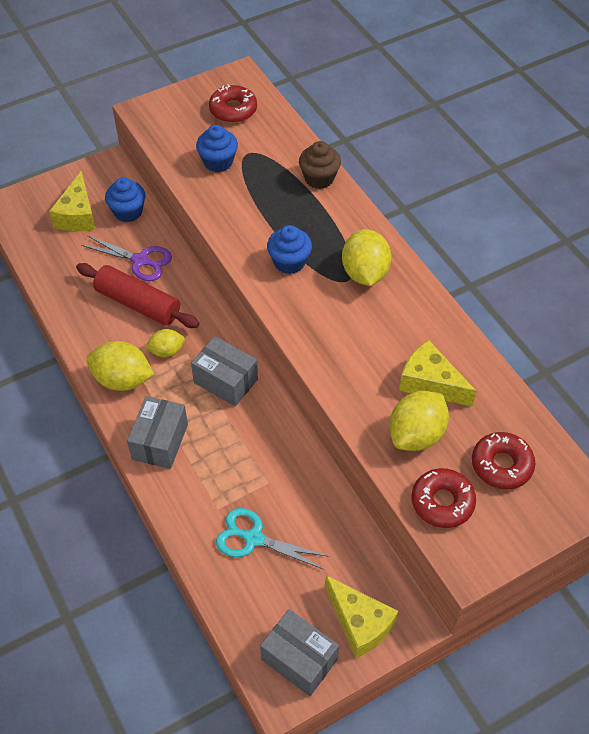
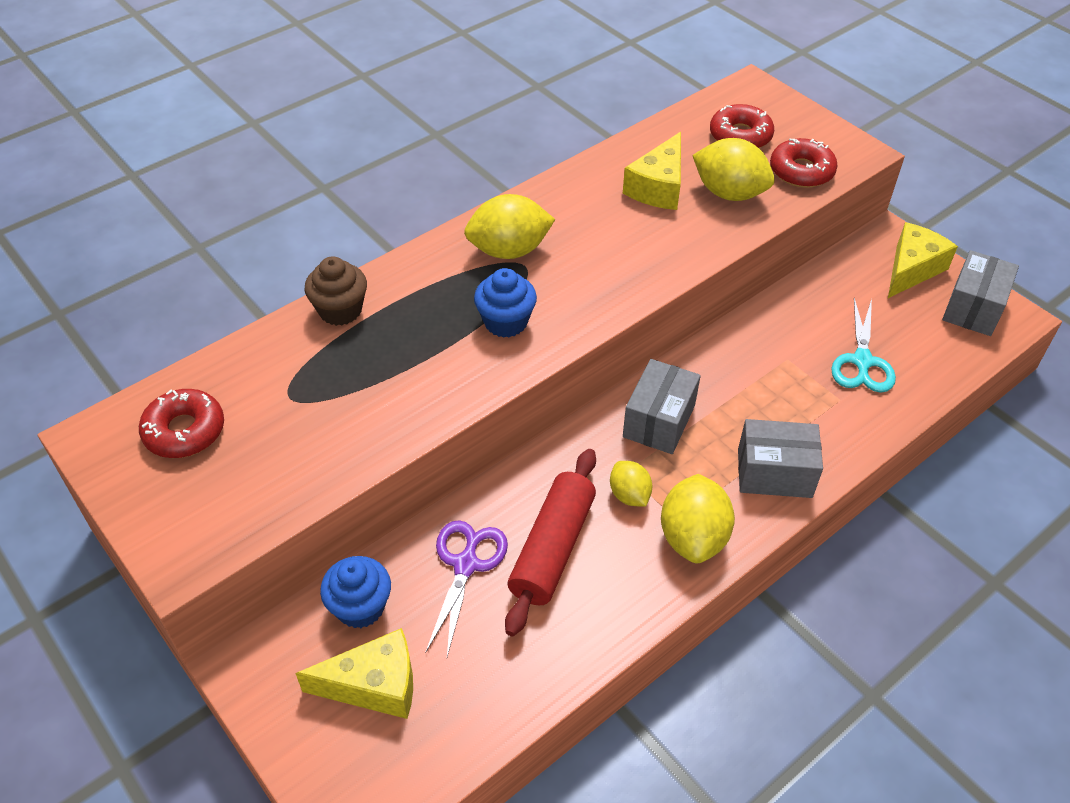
camera: 100 degrees left, 5 degrees down
(218, 162) = (312, 430): blue cupcake -> none

